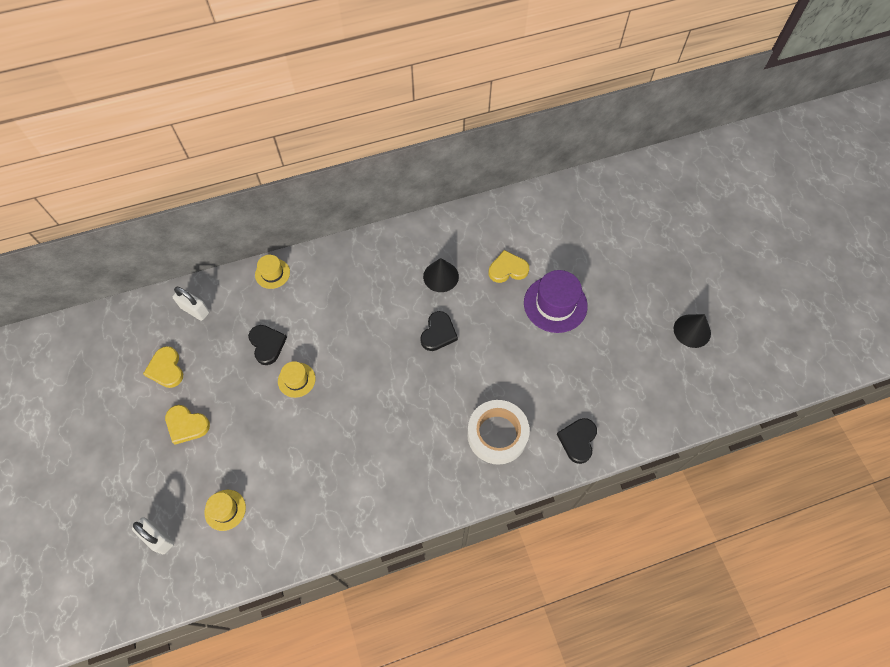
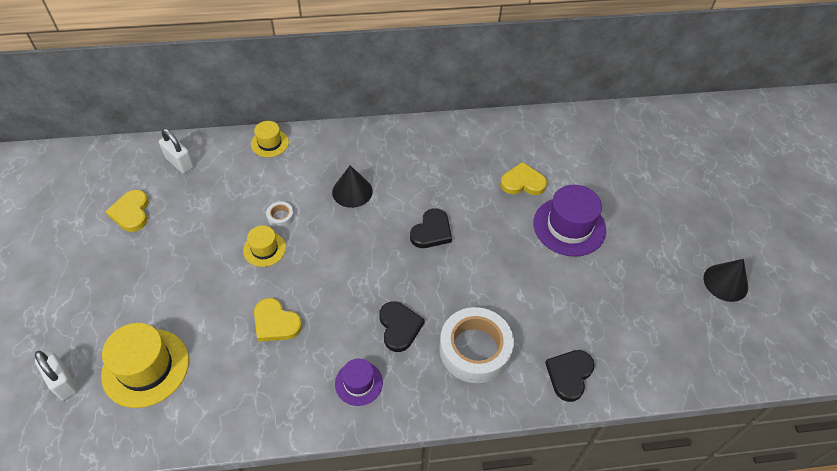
camera: 10 degrees right, 10 degrees down
(186, 425) = (133, 271): yellow heart -> yellow heart (276, 323)
(225, 510) = (145, 367): yellow hat -> yellow hat, size x1.78
(267, 345) = (243, 209): black heart -> black heart (399, 327)
(302, 346) = (280, 217): none -> white tape
(408, 484) = (358, 383): none -> purple hat
(441, 276) = (447, 177): black cone -> black cone (352, 191)

